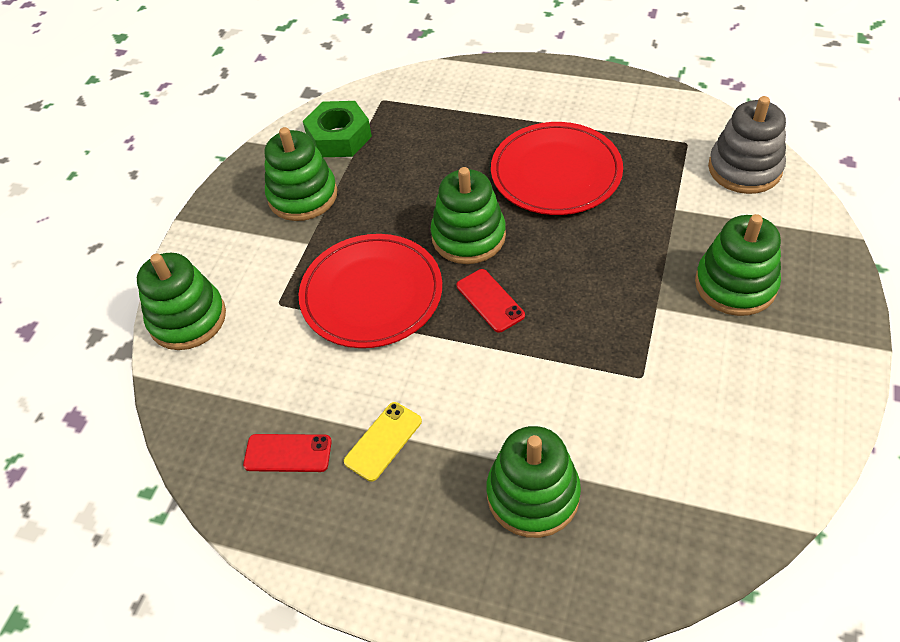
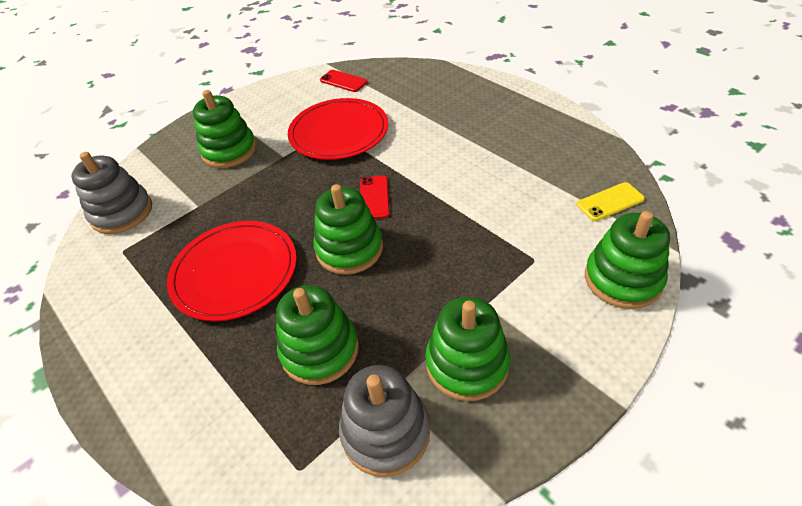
camera: 150 degrees left, 5 degrees down
(288, 453) = (561, 162): red phone -> red phone (343, 81)
(339, 137) = (385, 432): green nut -> grey stacking toy
(371, 294) = (454, 236): red plate -> red plate (339, 132)
(383, 441) = (497, 149): yellow phone -> yellow phone (610, 202)
(533, 494) = (431, 105): green stacking toy -> green stacking toy (320, 350)

